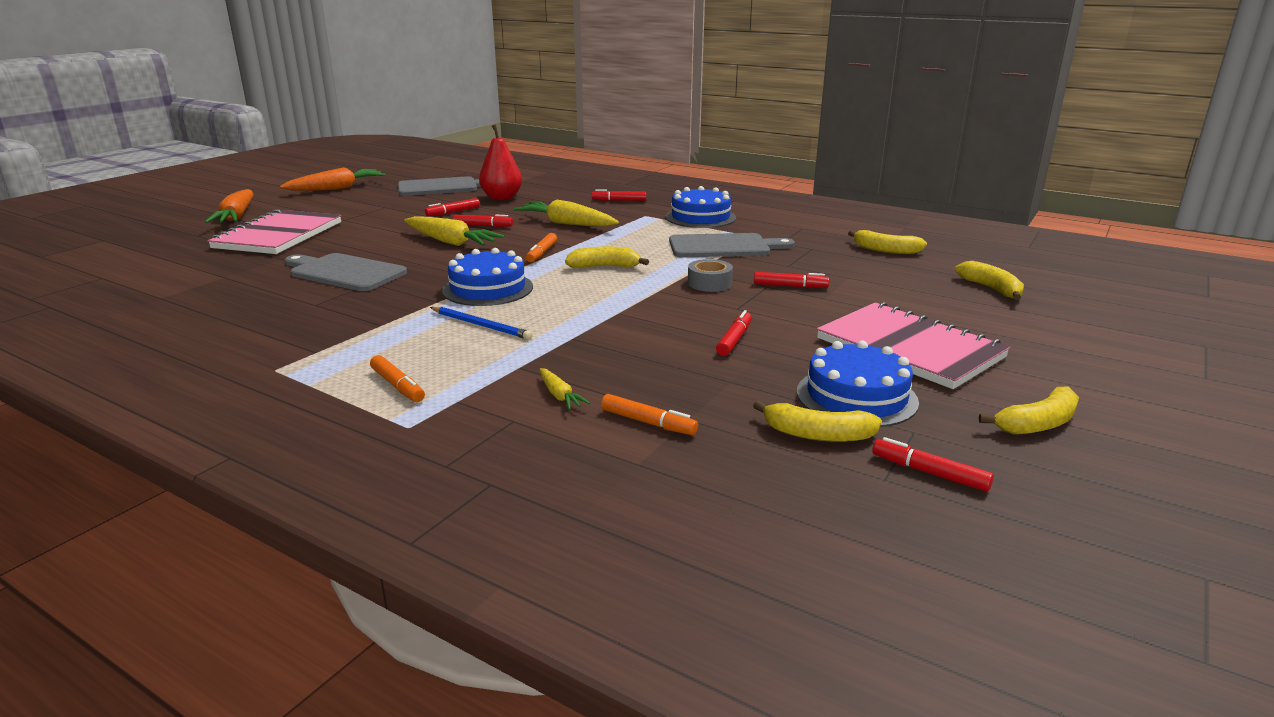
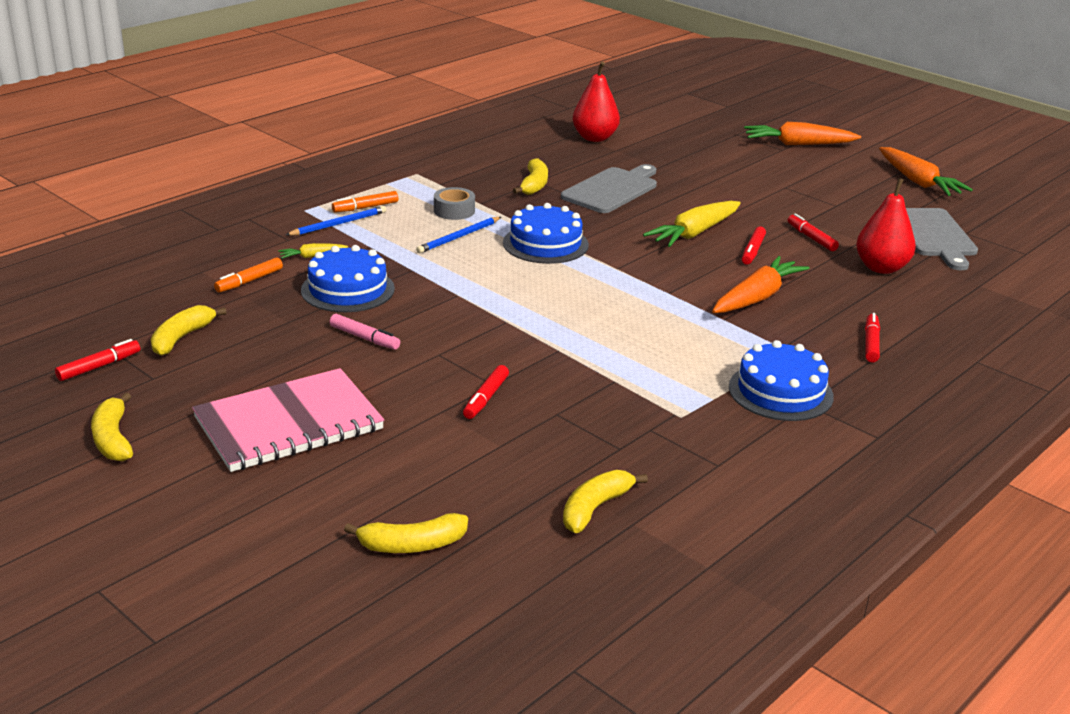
camera: 100 degrees right, 5 degrees up
(179, 287) = (594, 138): none -> red pear
(279, 235) = (731, 163): pink notebook -> none
(455, 395) = (339, 224): none -> blue pencil
(542, 253) = (645, 275): orange marker -> none
(566, 224) = (757, 297): yellow carrot -> orange carrot
(605, 267) = (589, 302): yellow banana -> yellow banana (534, 185)
(709, 283) = (515, 352): grey tape -> grey tape (454, 211)
(723, 247) = (642, 384): grey cutting board -> none
(734, 340) = (364, 338): red marker -> pink marker
(856, 396) = (221, 369): blue cake -> blue cake (347, 289)

